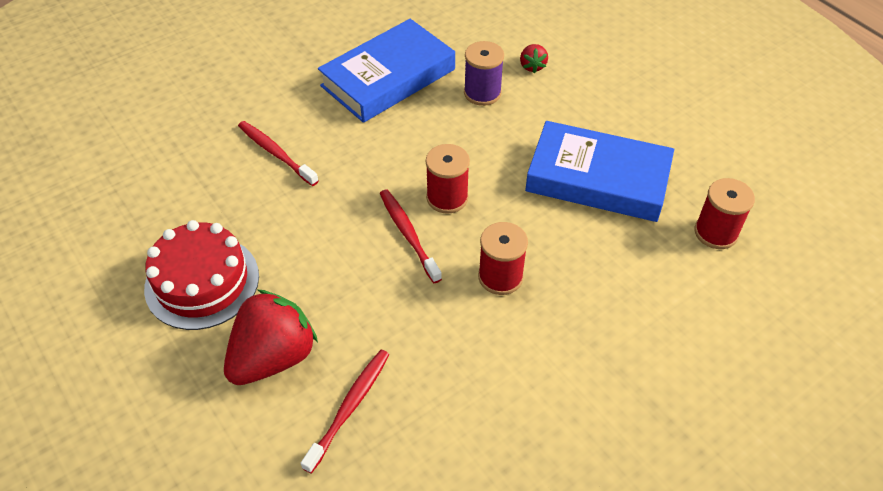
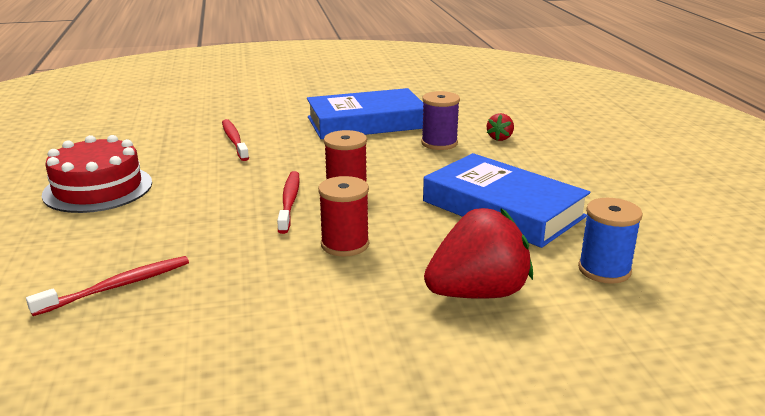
camera: 25 degrees right, 25 degrees down
(273, 357) = (96, 240): red strawberry -> red strawberry (477, 293)
(716, 232) = (604, 270): red spool -> blue spool

